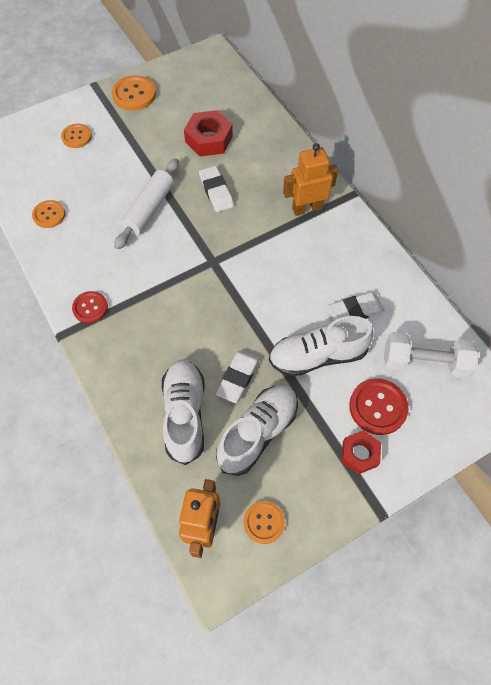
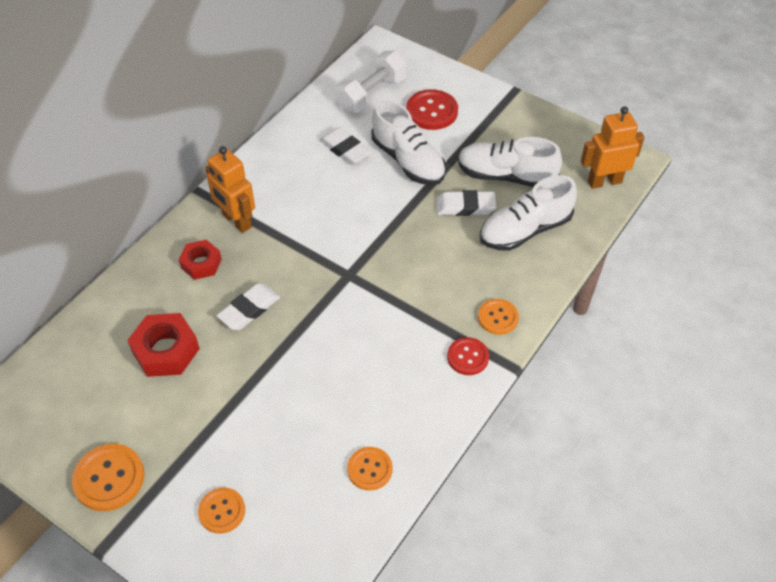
camera: 115 degrees left, 10 degrees down
(149, 209) = (307, 364): white rolling pin -> none
(264, 522) = (573, 148): orange button -> orange button (498, 317)
(359, 454) = (479, 111): red nut -> red nut (201, 263)
(424, 362) = (371, 94): white dumbbell -> white dumbbell turned 60 degrees clockwise

